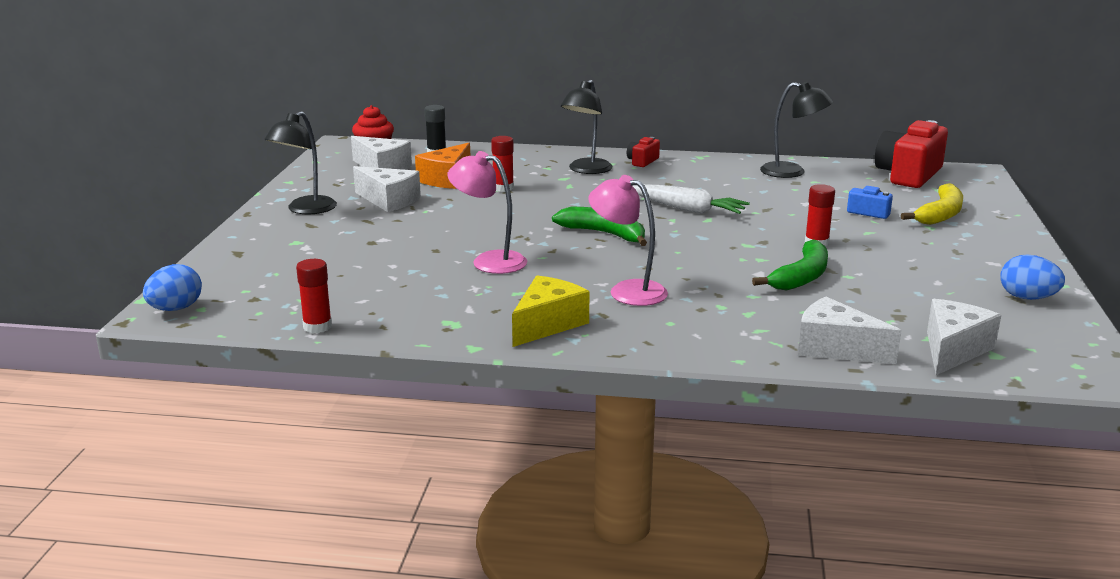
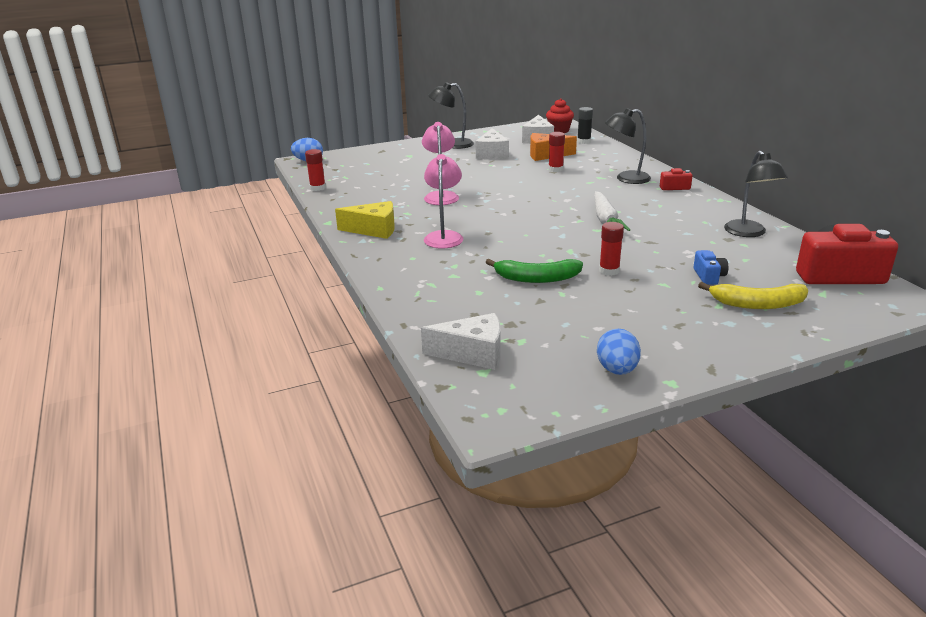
camera: 60 degrees right, 5 degrees up
(604, 234) = (523, 210): green banana -> none
(835, 348) = (429, 312): white cheese -> none

